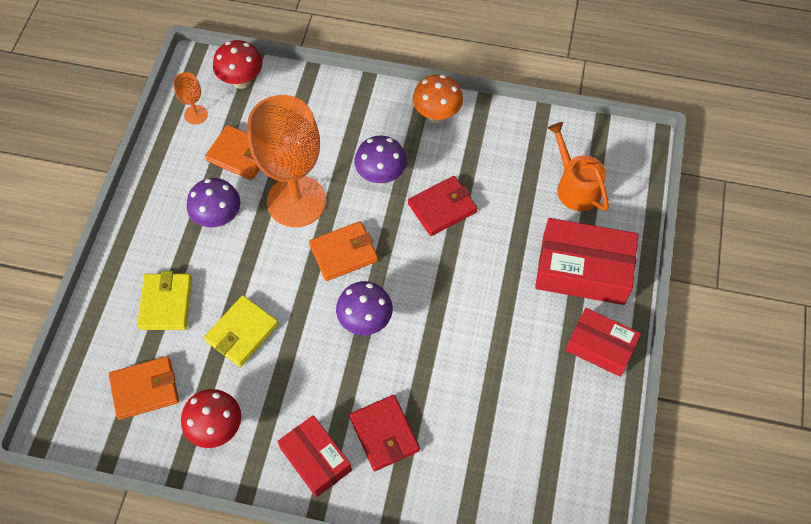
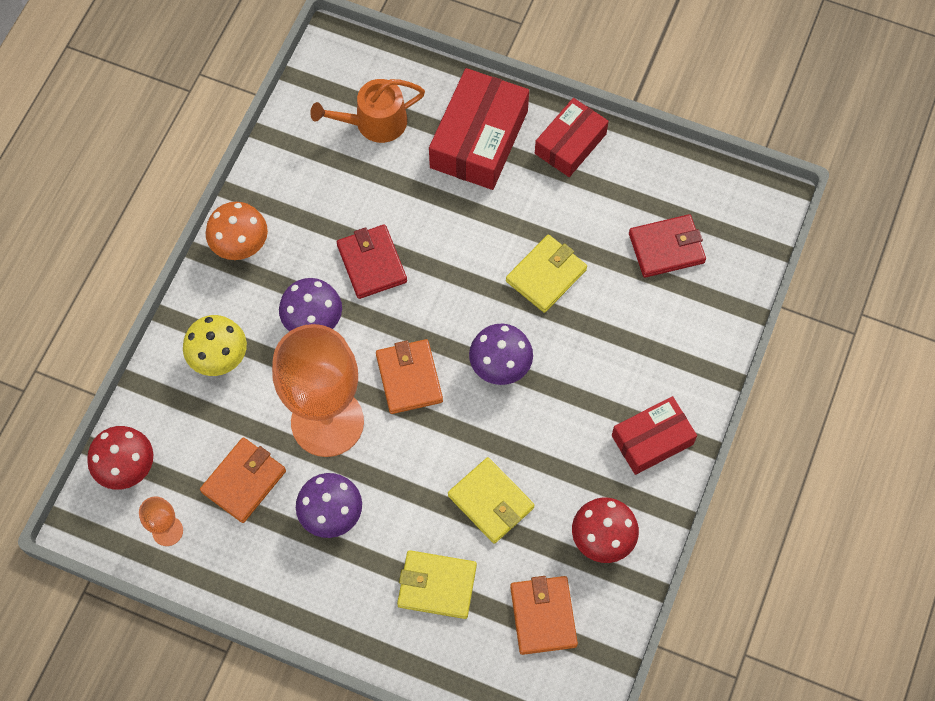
camera: 80 degrees left, 5 degrees up
(338, 120) = (219, 359): none -> yellow mushroom
(384, 434) = (634, 367): red wallet -> red wallet (666, 248)
(461, 345) = (546, 275): none -> yellow wallet

